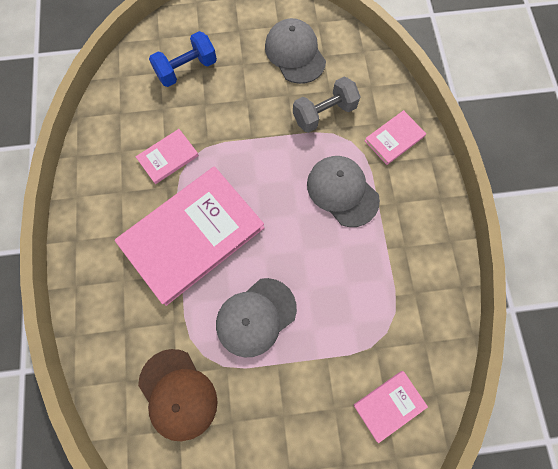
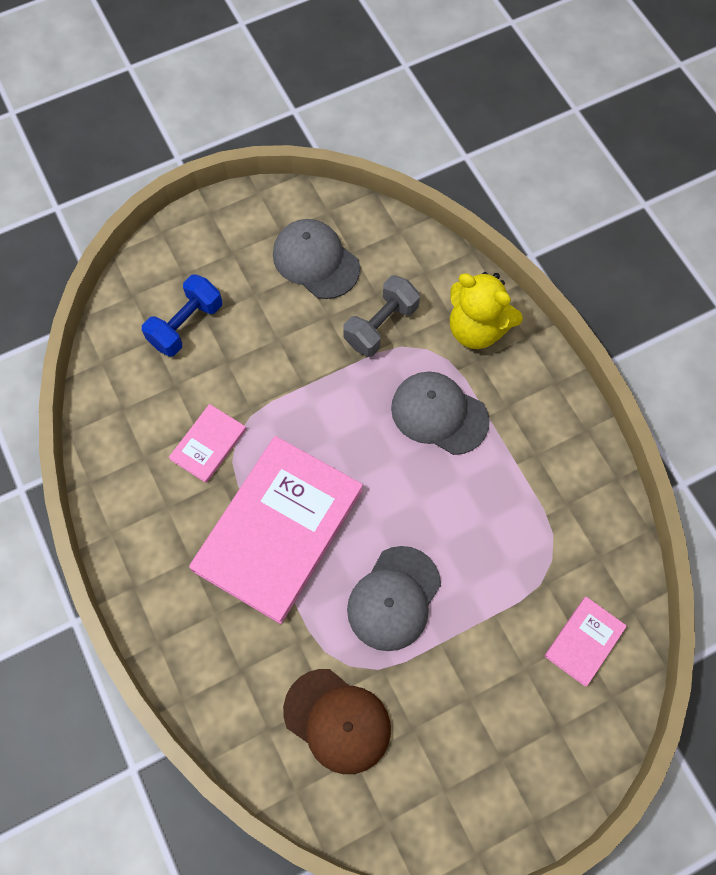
camera: 20 degrees left, 5 degrees down
(394, 138) = (477, 329): pink book -> yellow teddy bear

